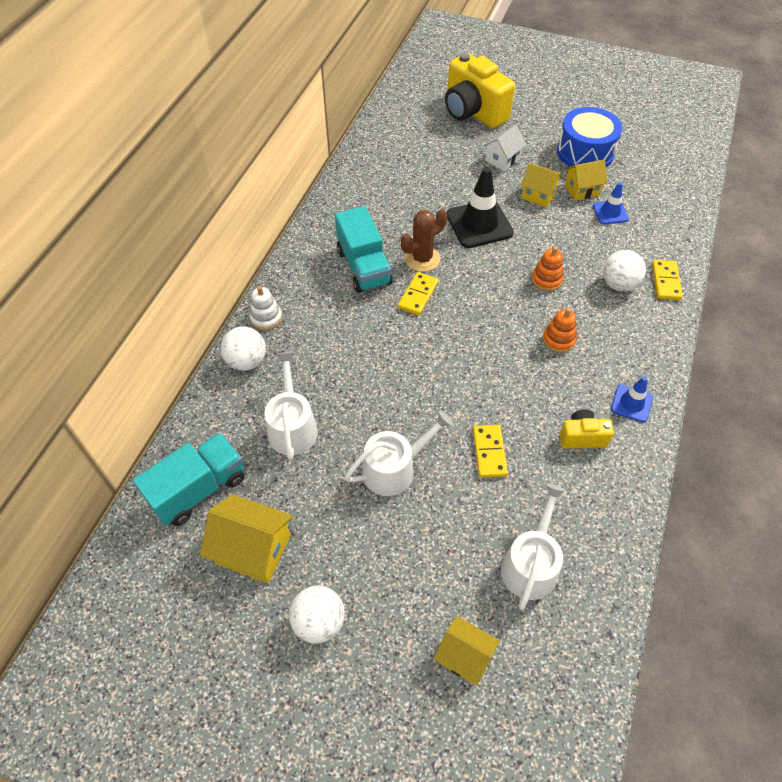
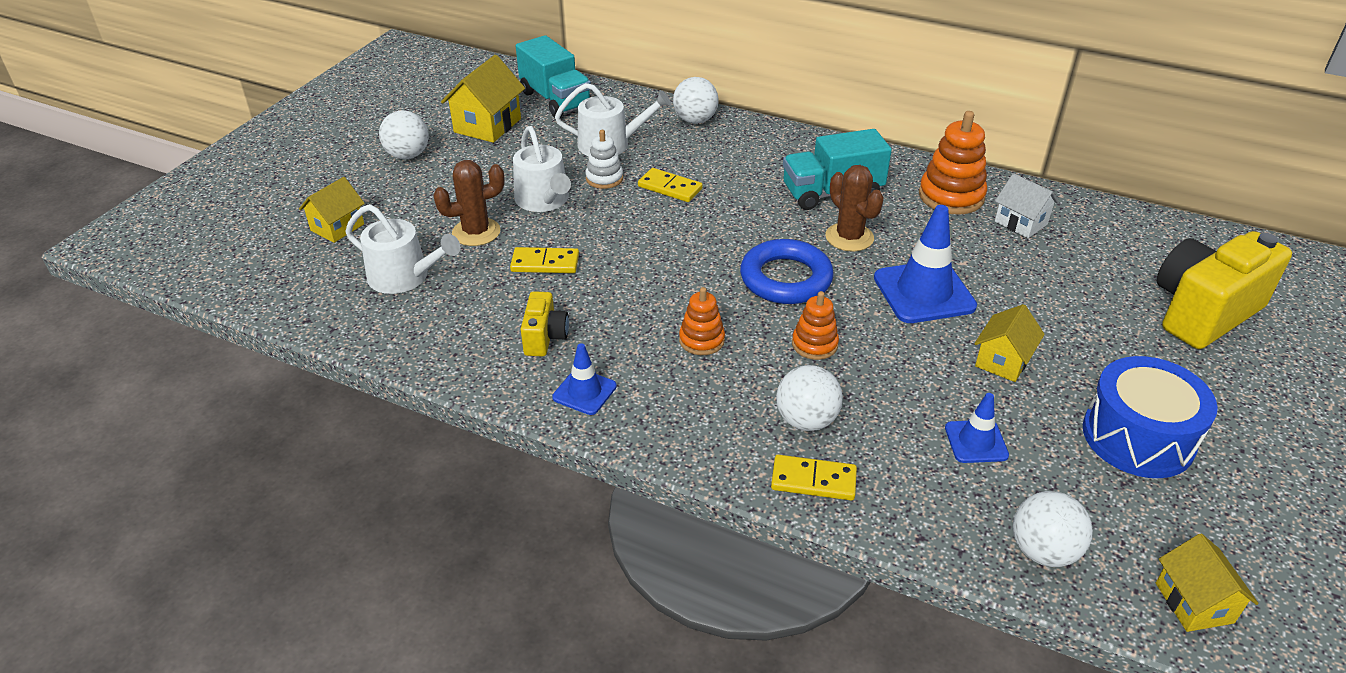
camera: 95 degrees right, 15 degrees down
(266, 318) = (752, 130): white stacking toy -> white stacking toy (604, 178)
(362, 202) = (951, 196): none -> orange stacking toy
(418, 295) = (785, 230): yellow domino -> yellow domino (670, 188)
(453, 517) = (476, 232): none -> brown cactus
(478, 294) = (786, 278): none -> blue ring
(479, 224) = (924, 292): black traffic cone -> blue traffic cone
(502, 159) = (1084, 332): white house -> white house (1021, 223)
(582, 190) = (1029, 415): yellow house -> yellow house (1194, 603)
(678, 196) = (1043, 551): none -> white ball

